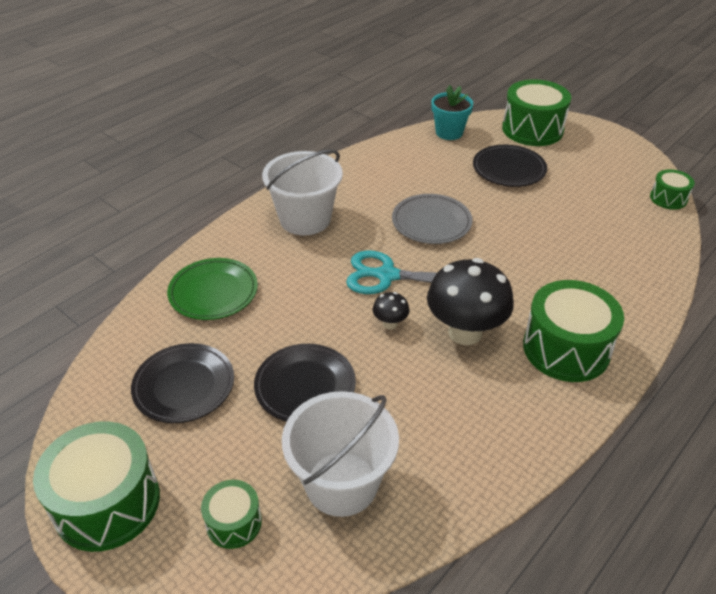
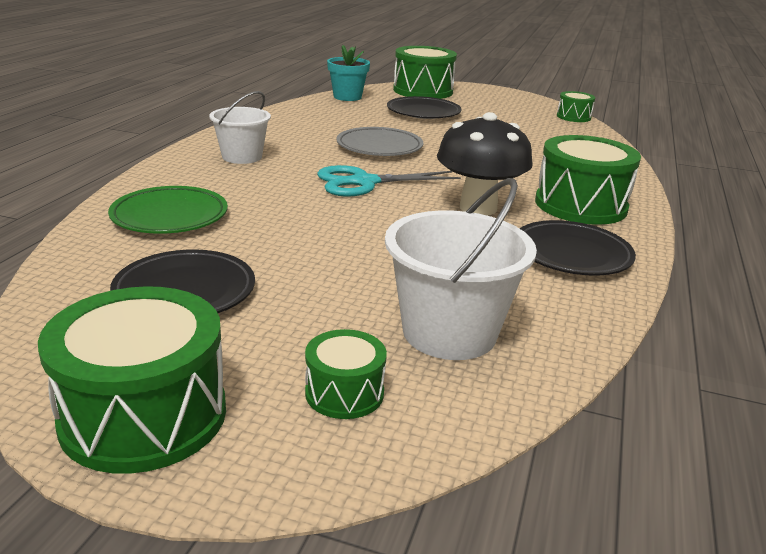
camera: 25 degrees left, 15 degrees down
(305, 219) = (242, 157): white bucket -> white bucket, size x0.66
(305, 386) = (341, 268): black plate -> black plate (572, 254)
(390, 324) = (397, 212): black mushroom -> none

